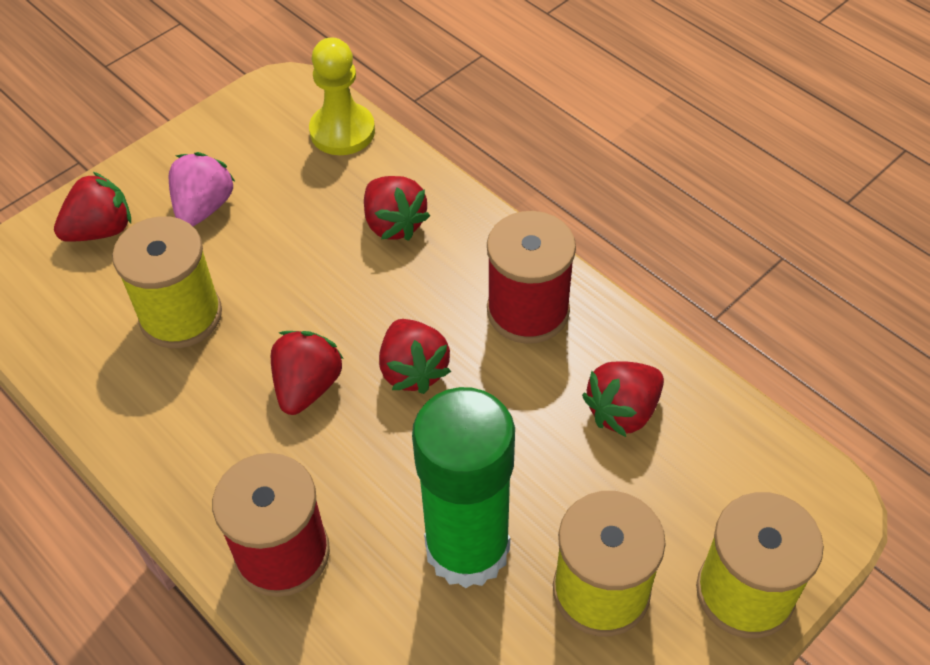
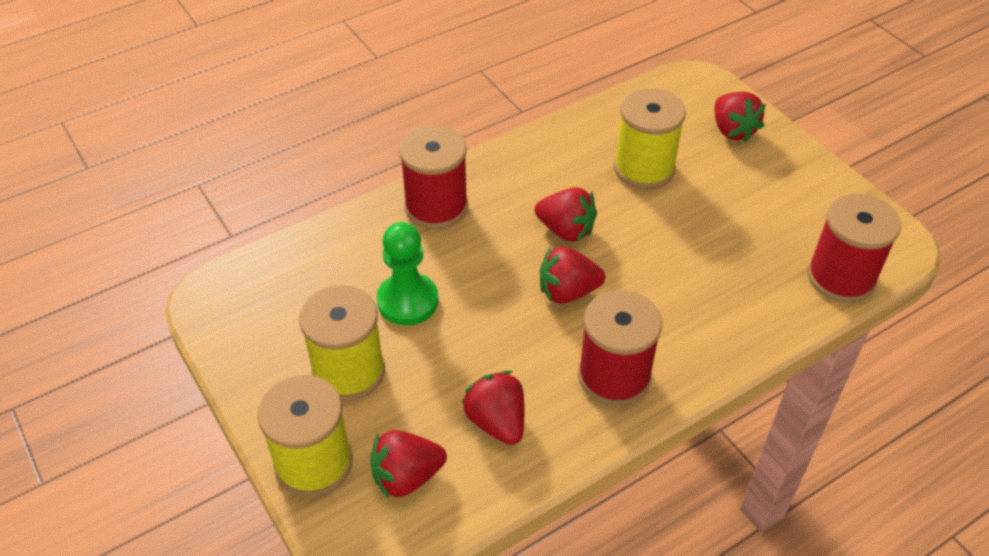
camera: 100 degrees right, 5 degrees down
(204, 207) = (752, 185): pink strawberry -> none
(342, 131) = (841, 277): yellow pawn -> red spool
(394, 224) = (724, 299): red strawberry -> red strawberry (407, 477)
(467, 548) = (407, 301): green glue stick -> green pawn

